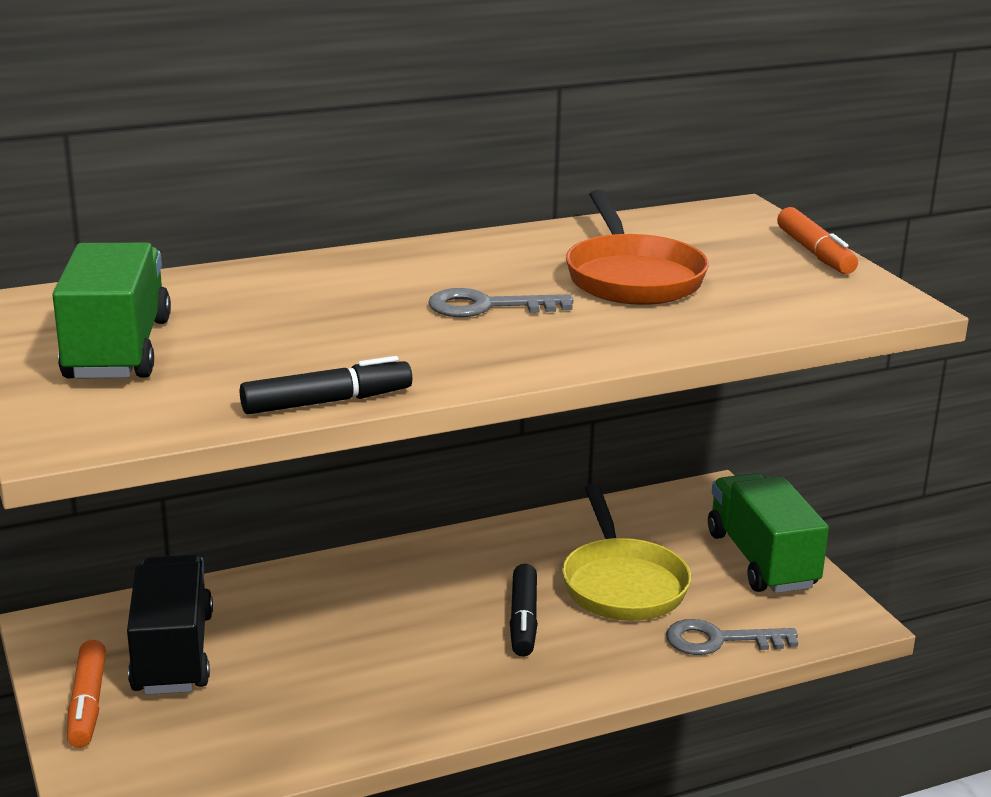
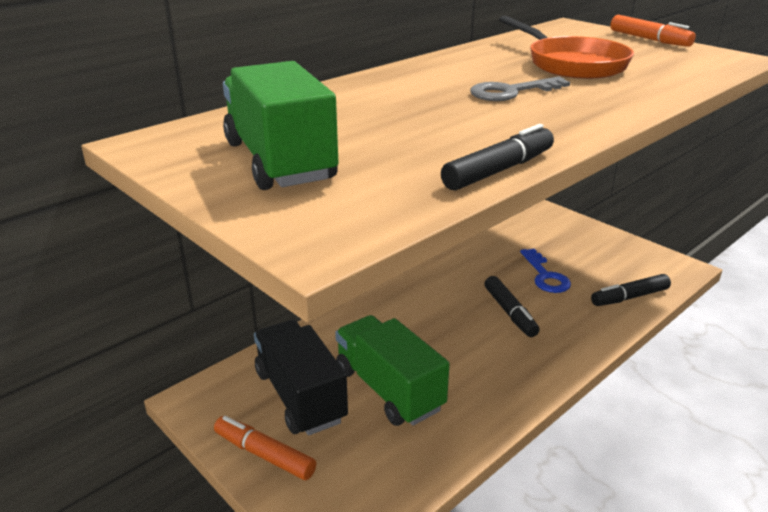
camera: 20 degrees left, 5 degrees up
(88, 704) = (264, 455): orange marker -> orange marker turned 150 degrees clockwise
(622, 584) = (545, 276): yellow pan -> blue key
(719, 640) = (629, 297): grey key -> black marker
(761, 560) = (606, 244): green truck -> green truck (389, 389)

